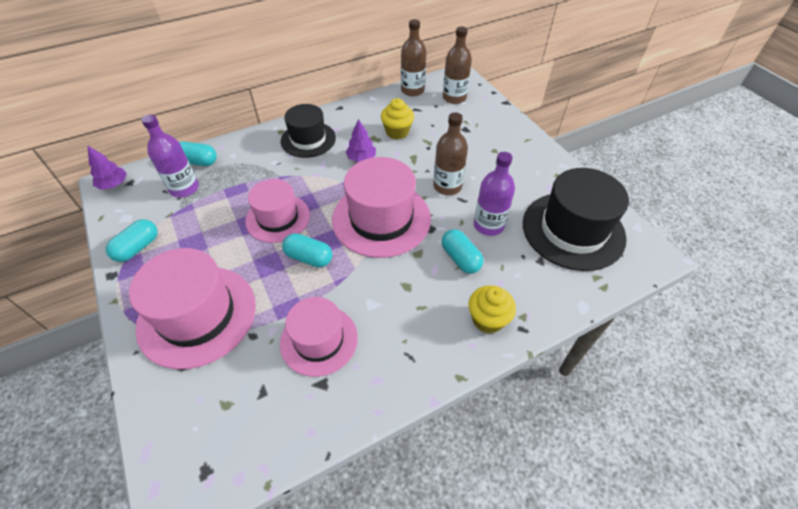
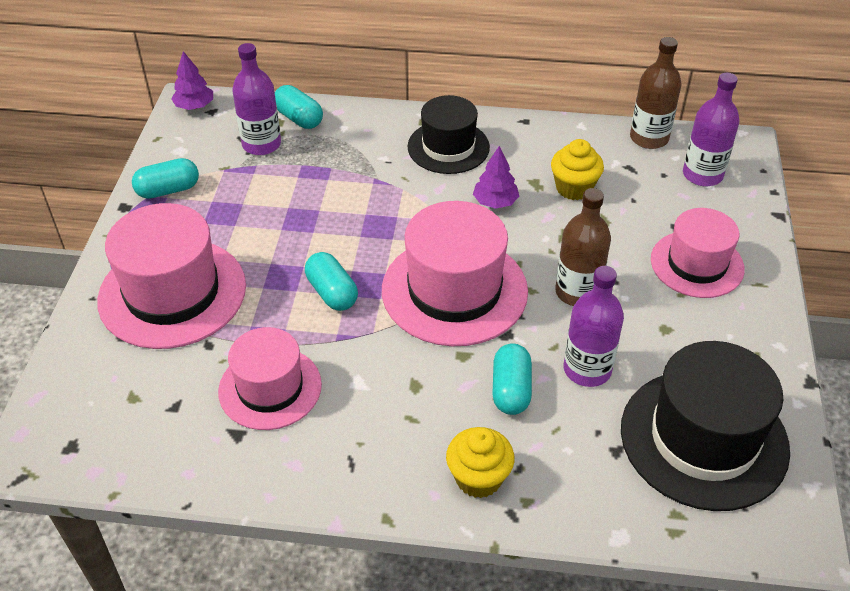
camera: 35 degrees right, 5 degrees down
(278, 218) = (334, 229): pink hat -> pink hat (697, 264)
(454, 98) = (702, 175): brown bottle -> purple bottle

